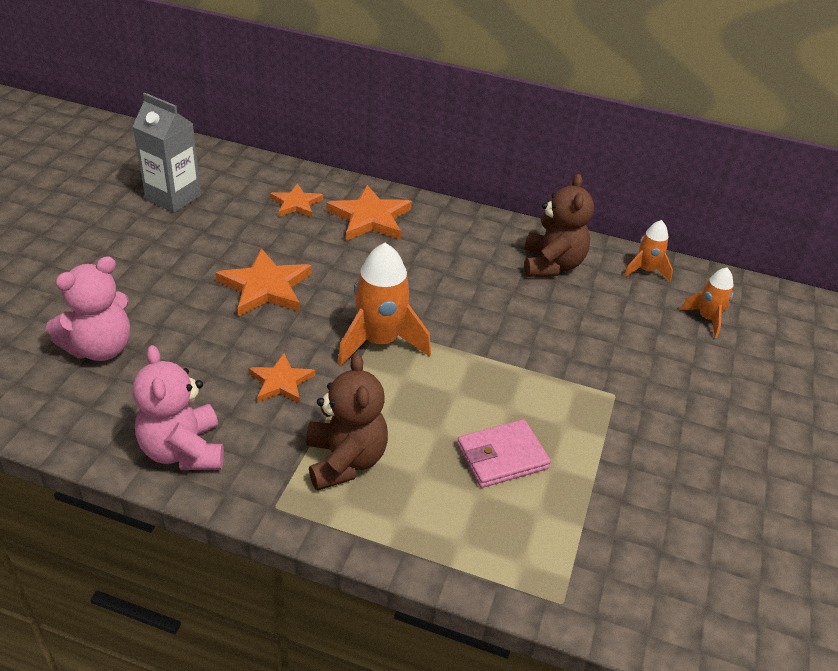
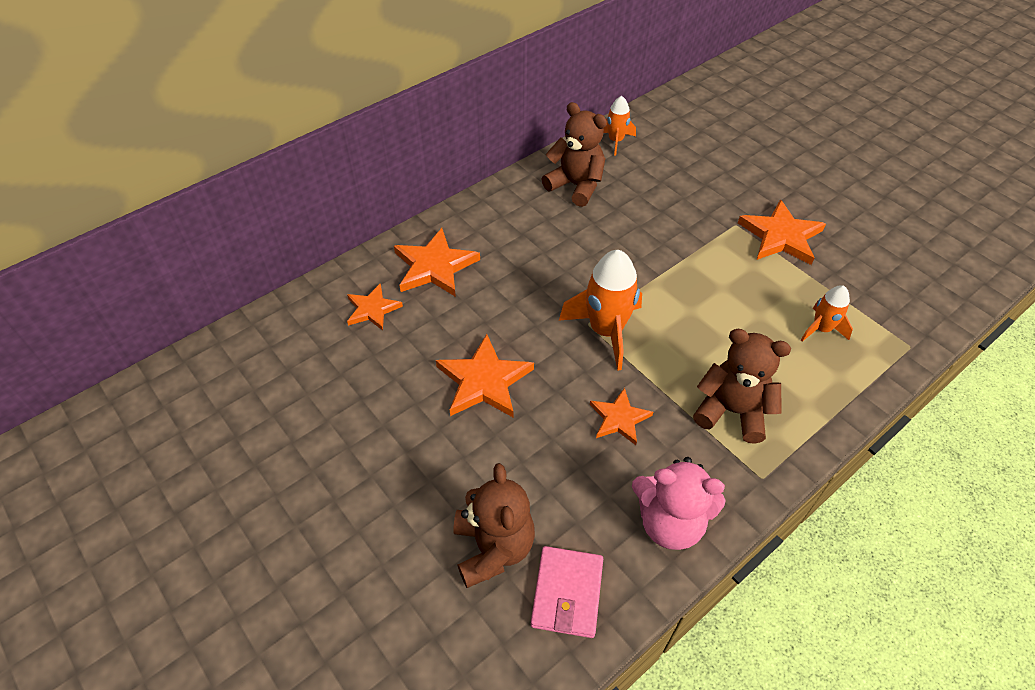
camera: 55 degrees left, 10 degrees up
(100, 348) = (493, 548): pink teddy bear -> brown teddy bear
(173, 197) = (283, 404): grey carton -> none
(502, 457) = (769, 315): pink wallet -> pink wallet (567, 593)
(634, 436) = (781, 236): none -> orange star
(707, 318) = (685, 139): orange rocket -> orange rocket (821, 329)

